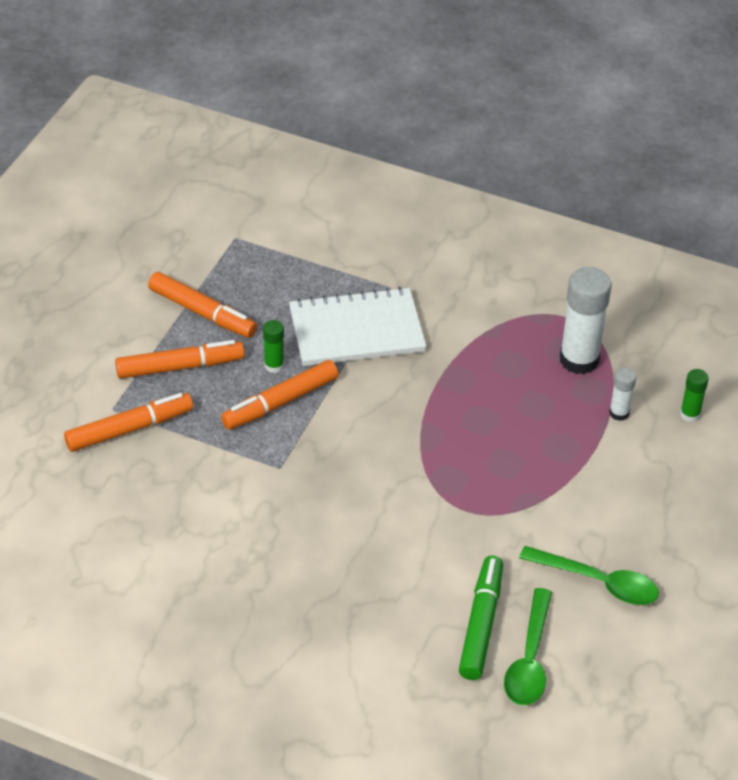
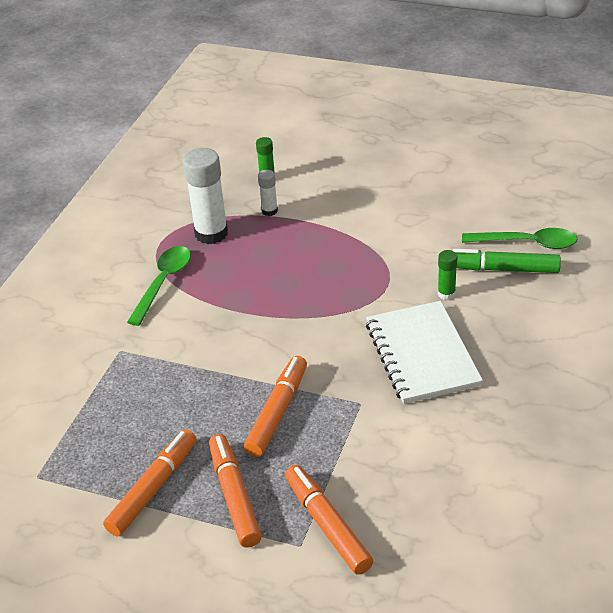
camera: 90 degrees left, 5 degrees down
(274, 365) = (228, 422): green glue stick -> green glue stick (446, 293)
(280, 402) = (278, 412): orange marker -> orange marker turned 120 degrees counterclockwise
(356, 331) = (179, 368): white notebook -> white notebook (422, 354)
(598, 582) = (444, 214): green spoon -> green spoon (163, 283)

